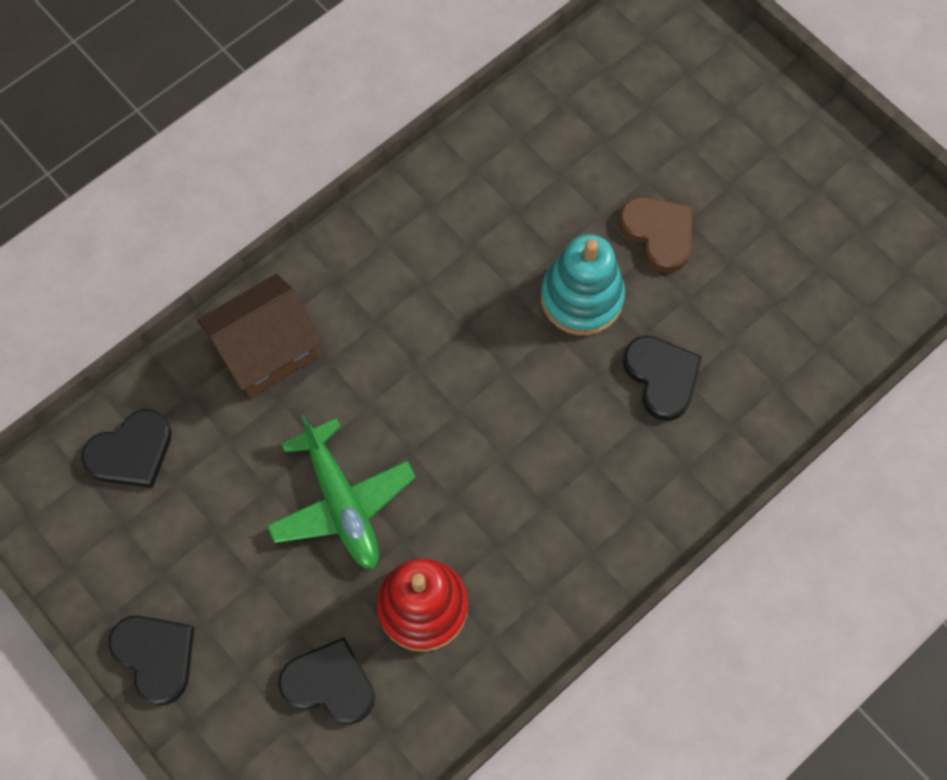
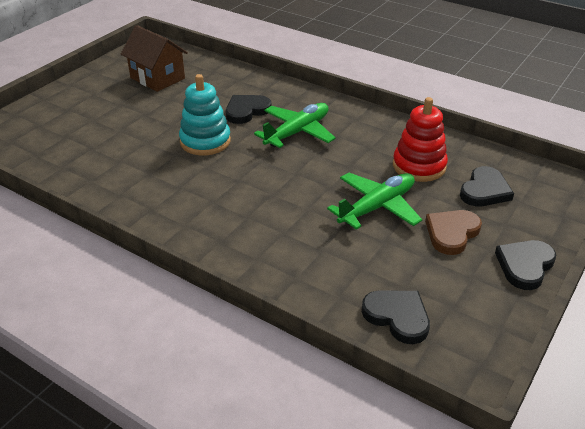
camera: 105 degrees left, 30 degrees down
(267, 351) = (287, 263): brown house -> brown house (157, 78)
(329, 683) = (484, 190): black heart -> black heart turned 150 degrees counterclockwise
(573, 444) = (297, 132): none -> green plane
(658, 234) = (156, 122): brown heart -> brown heart (451, 233)

